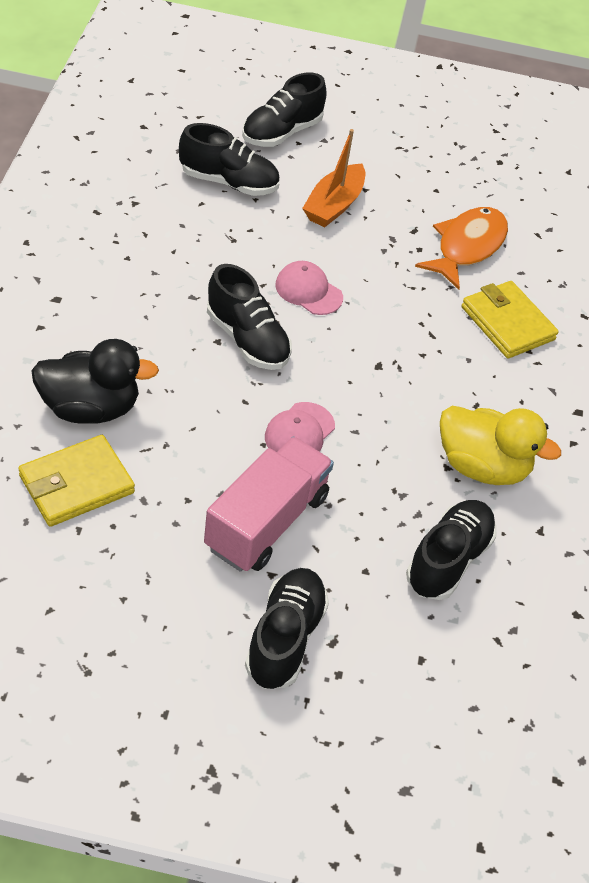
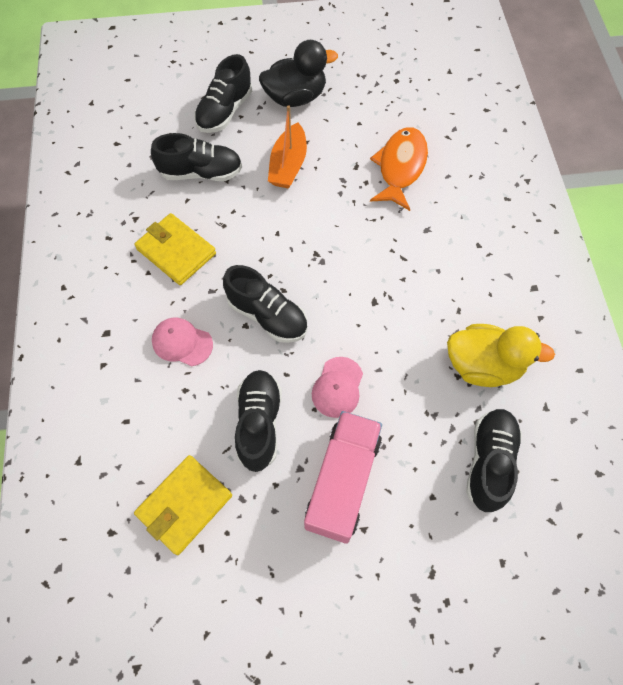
camera: 10 degrees left, 15 degrees up
(90, 408) = (169, 428): black duck -> black duck (295, 97)
(285, 638) = (395, 585): black shoe -> black shoe (259, 423)
(308, 291) = (297, 252): pink cap -> pink cap (182, 342)
(507, 323) = (455, 226): yellow wallet -> yellow wallet (176, 251)

